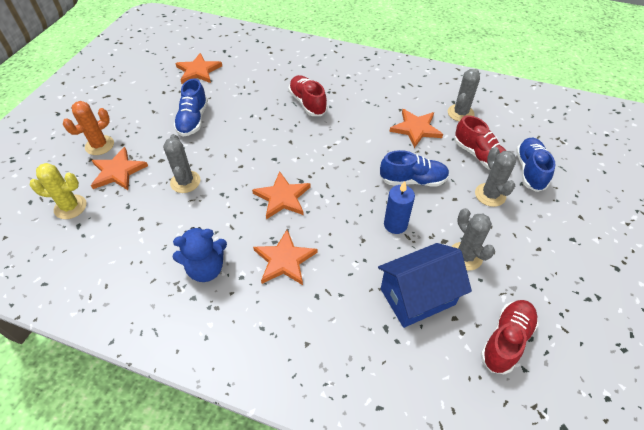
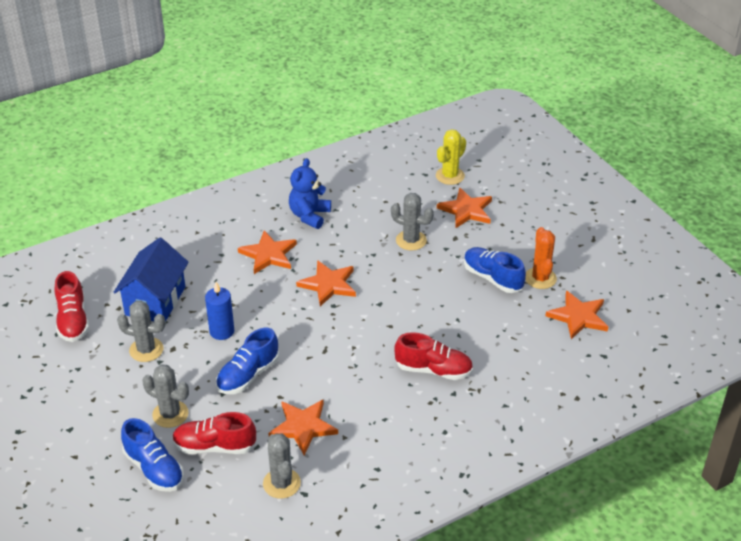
camera: 130 degrees right, 10 degrees down
(99, 145) = (514, 211): orange cactus -> orange cactus (540, 278)

